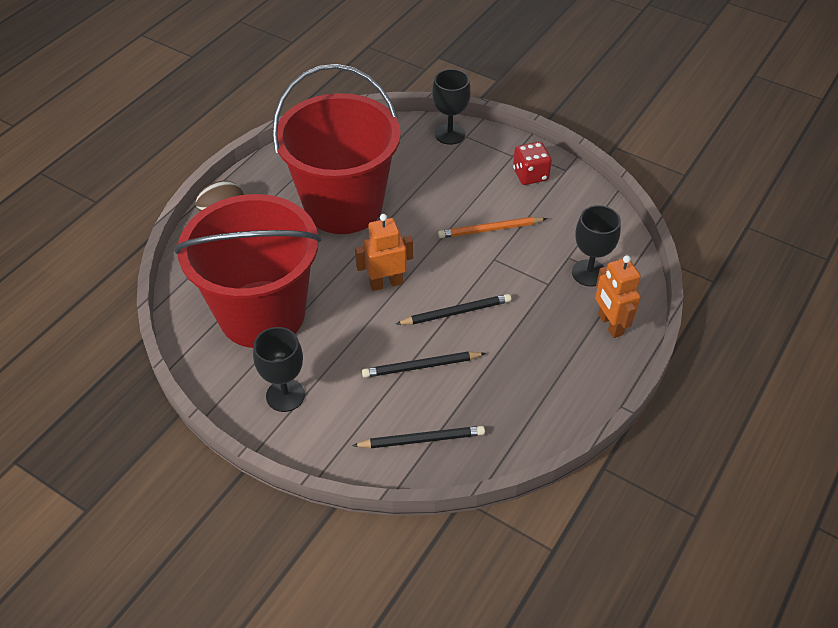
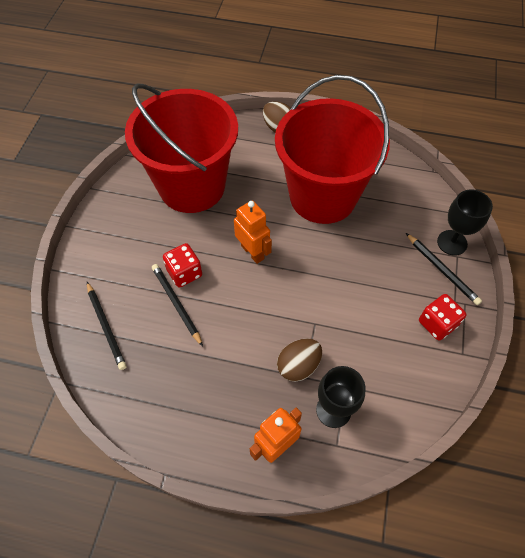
camera: 70 degrees right, 10 degrees up
(285, 395) = (123, 226): black goblet -> none
(383, 350) = (184, 273): none -> red dice
(456, 312) = (241, 312): black pencil -> black pencil (442, 270)
(490, 229) = (348, 310): orange pencil -> none
(535, 285) = (298, 366): none -> brown egg

